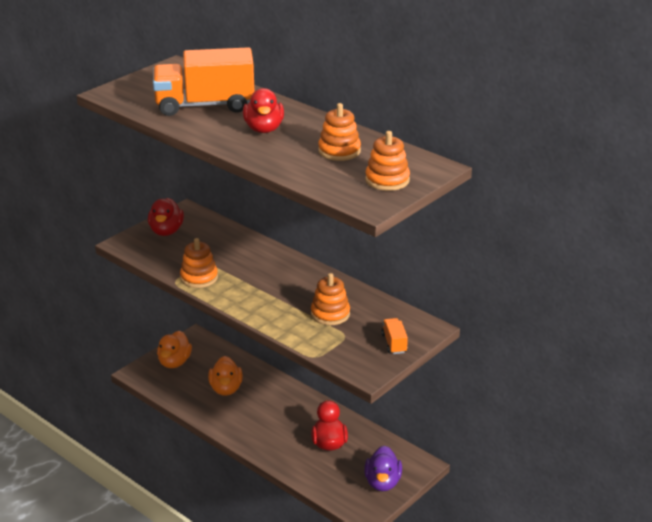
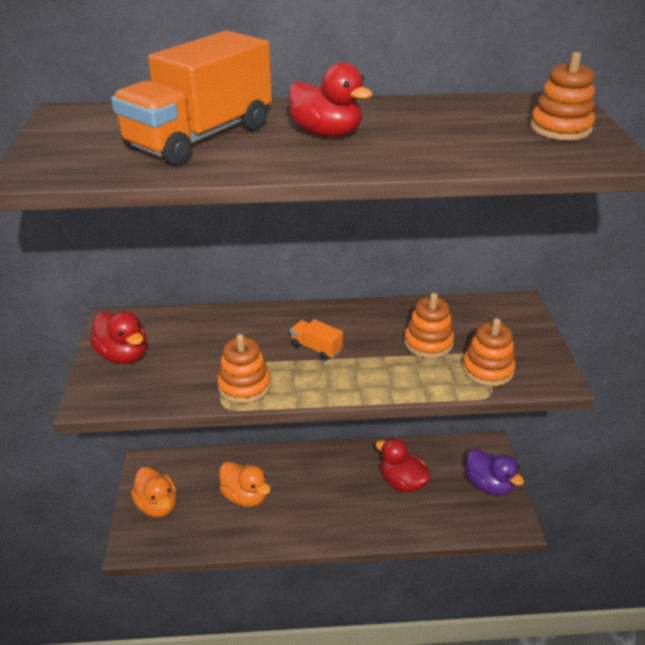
camera: 45 degrees left, 5 degrees up
(339, 151) = (452, 123): orange stacking toy -> orange stacking toy (487, 369)
(394, 343) = (523, 336): orange truck -> orange truck (316, 348)

